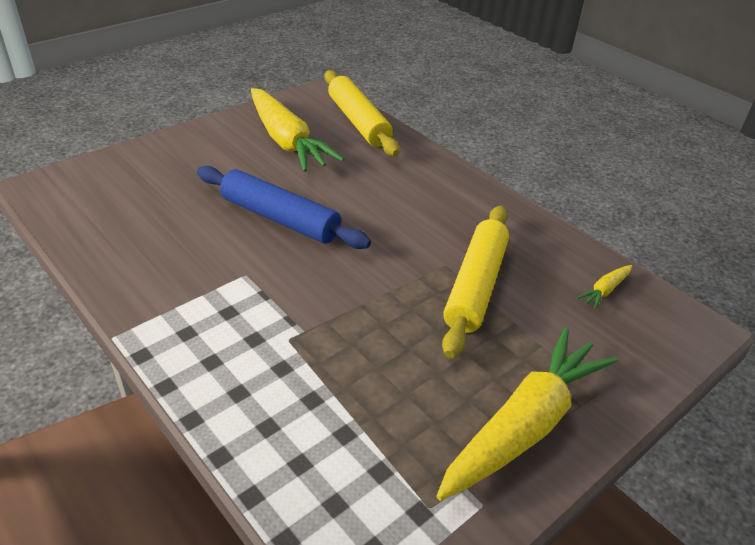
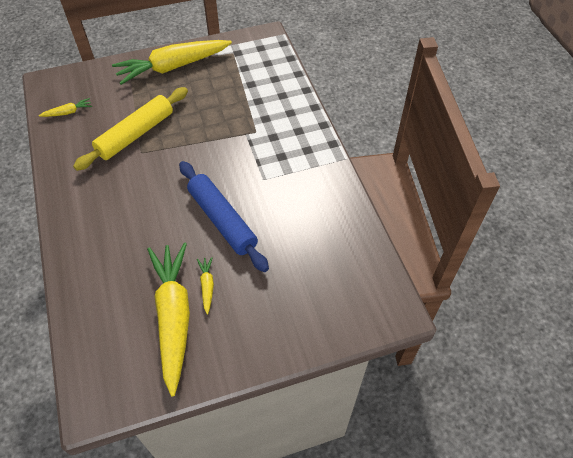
camera: 155 degrees left, 15 degrees up
(265, 165) = (207, 286): none -> yellow carrot
(358, 122) = (90, 330): yellow rolling pin -> none

